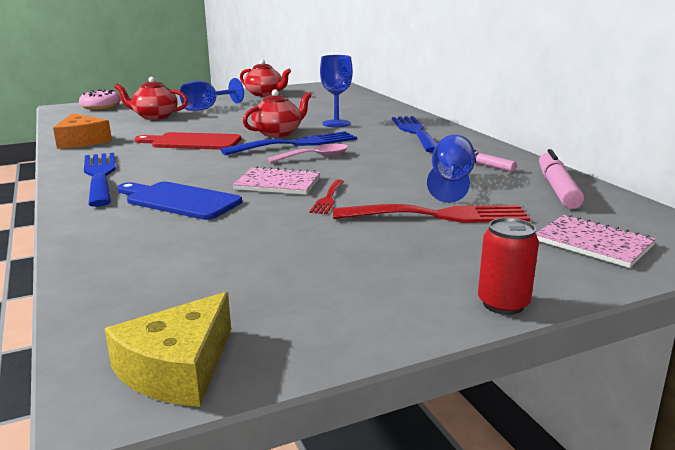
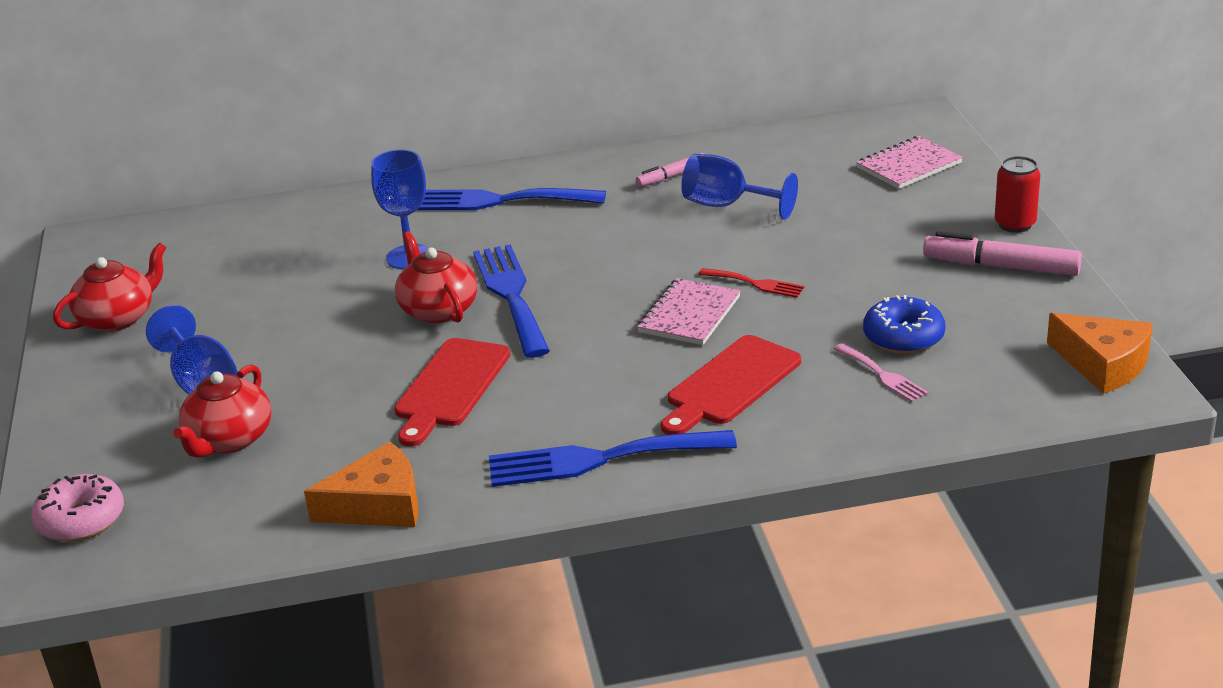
camera: 75 degrees left, 10 degrees up
(178, 368) = (1103, 364): yellow cheese -> orange cheese
(179, 200) = (730, 384): blue cutting board -> red cutting board
(180, 249) = (883, 375): none -> pink fork
(244, 255) = (903, 337): none -> blue donut
(315, 157) = (584, 284): pink spoon -> none
(439, 215) = (826, 225): red fork -> none
(557, 188) = (766, 152): pink marker -> pink marker (1001, 267)

